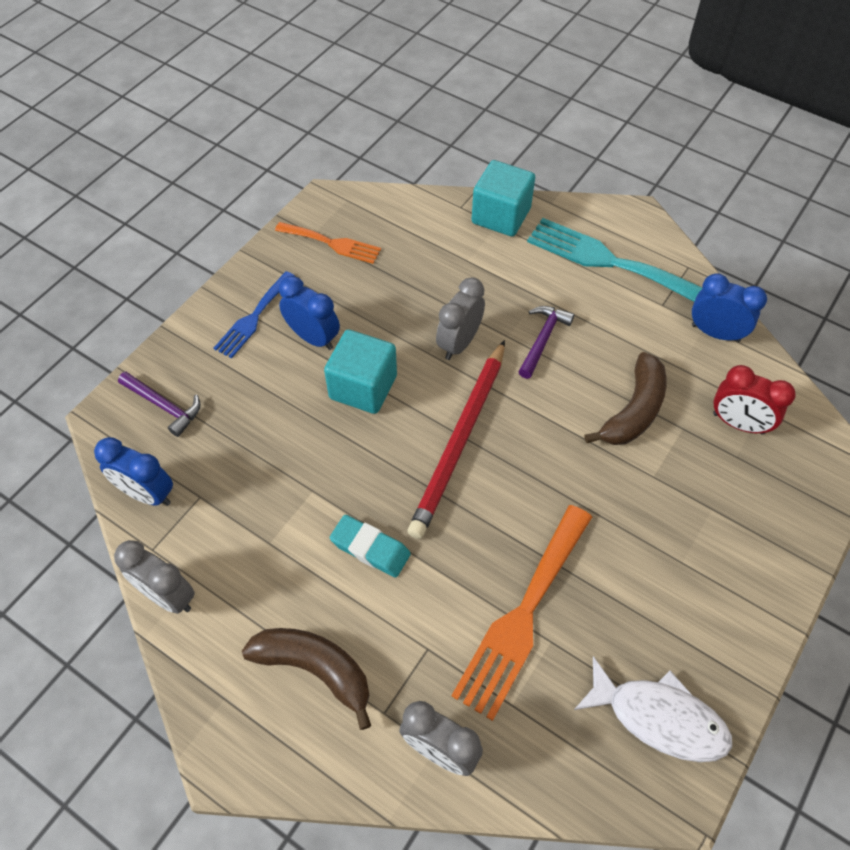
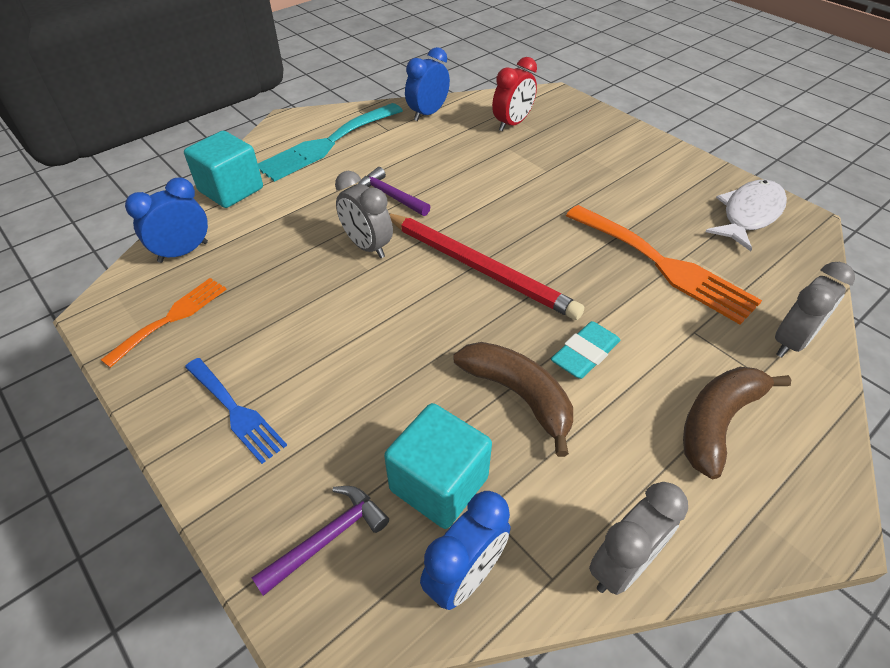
camera: 75 degrees left, 10 degrees down
(313, 337) = (299, 357): blue clock -> blue clock (183, 252)
(363, 387) = (388, 326): turquoise cube -> turquoise cube (439, 483)
(634, 410) = (483, 166): brown banana -> brown banana (518, 395)

